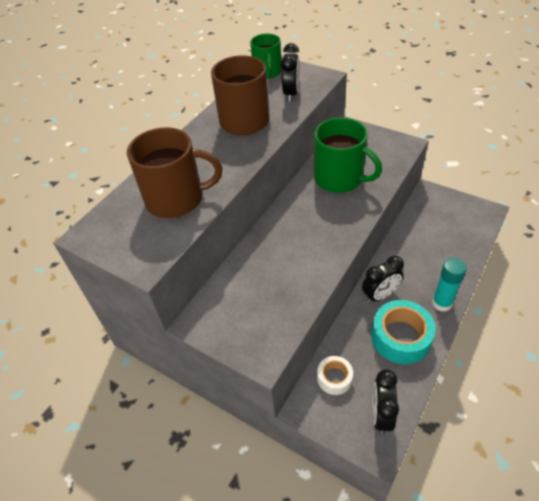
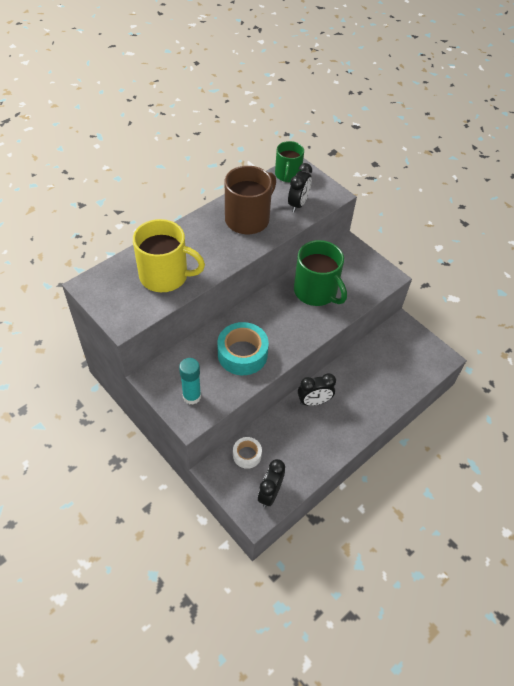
camera: 10 degrees right, 5 degrees up
(176, 199) = (165, 276): brown mug -> yellow mug
(400, 337) = (314, 441): turquoise tape -> turquoise tape (242, 354)
(441, 303) = (361, 425): turquoise glue stick -> turquoise glue stick (192, 396)

